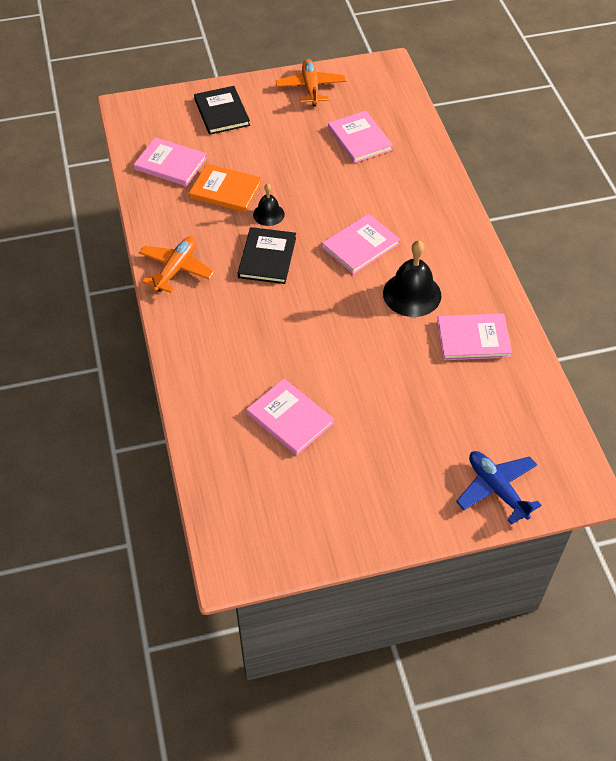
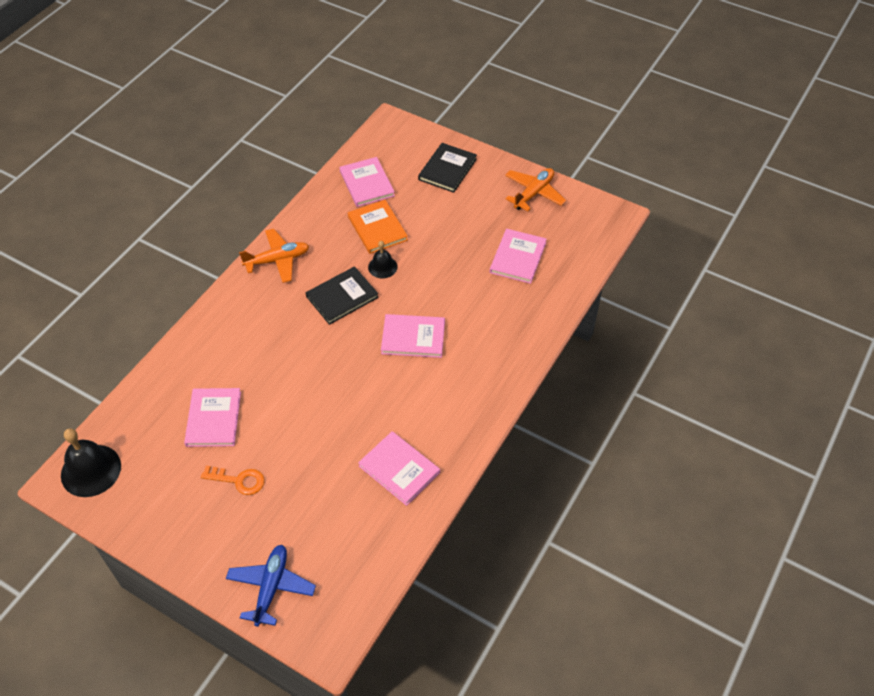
camera: 45 degrees right, 0 degrees up
(372, 443) = (239, 480): none -> orange key
(412, 294) = (401, 401): black bell -> black bell (91, 470)

